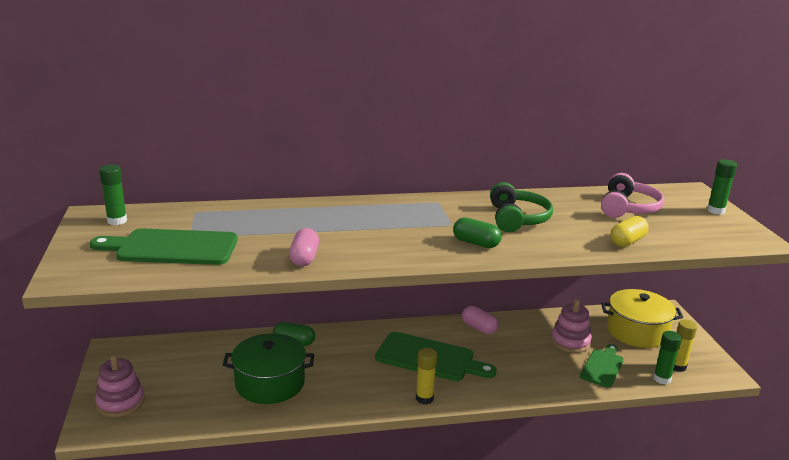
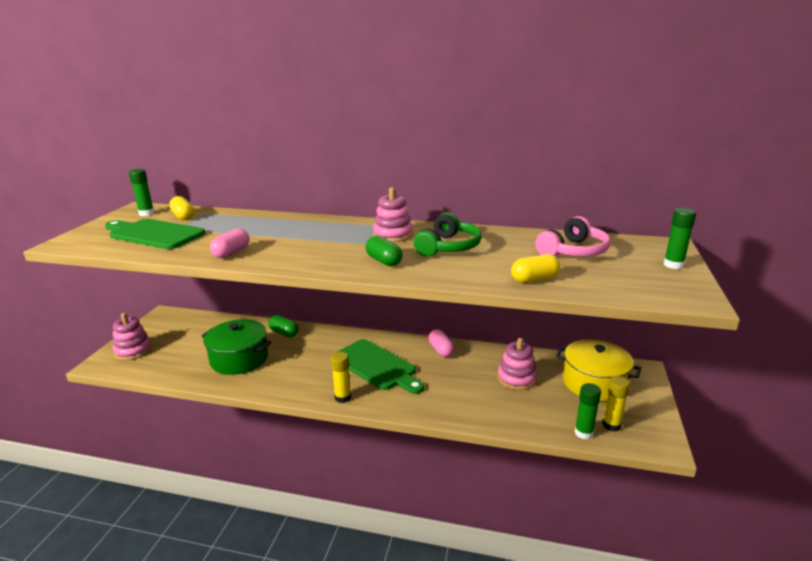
camera: 25 degrees right, 0 degrees up
(173, 219) = (183, 216): none -> yellow capsule
(448, 212) = (393, 235): none -> pink stacking toy
(602, 366) = (530, 407): green cutting board -> none

